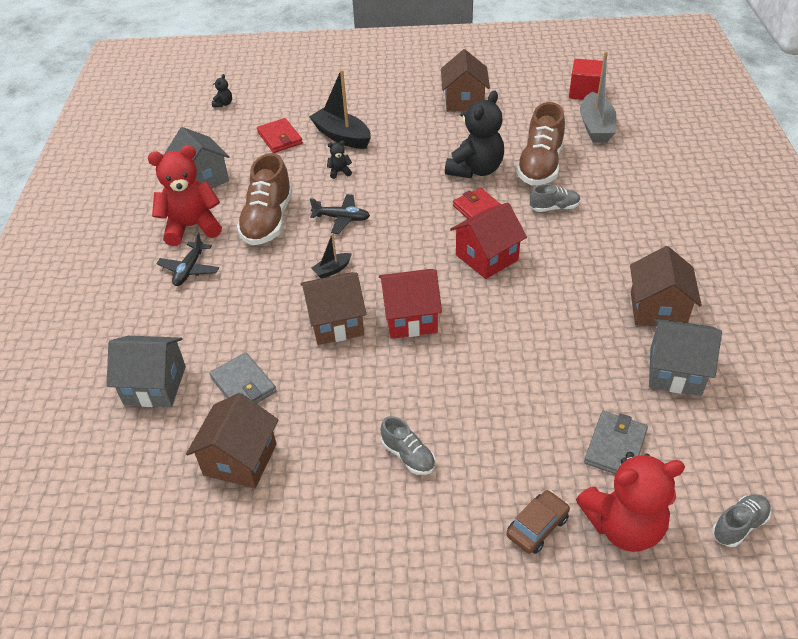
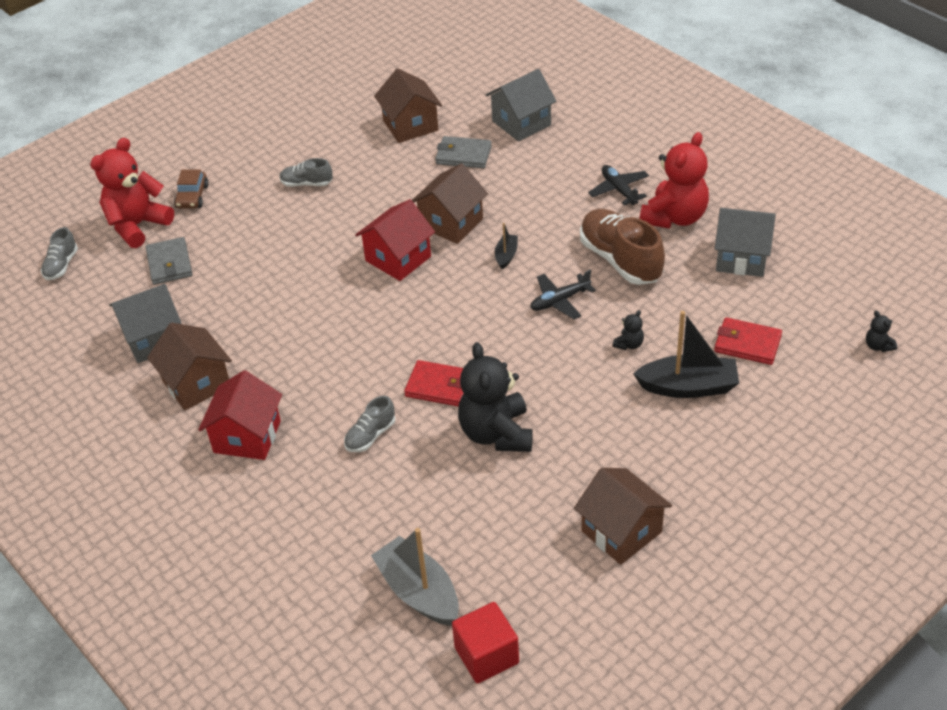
camera: 140 degrees right, 0 degrees up
(487, 257) = (387, 343): red house -> red house (247, 437)
(540, 166) = (432, 483): brown shoe -> none

